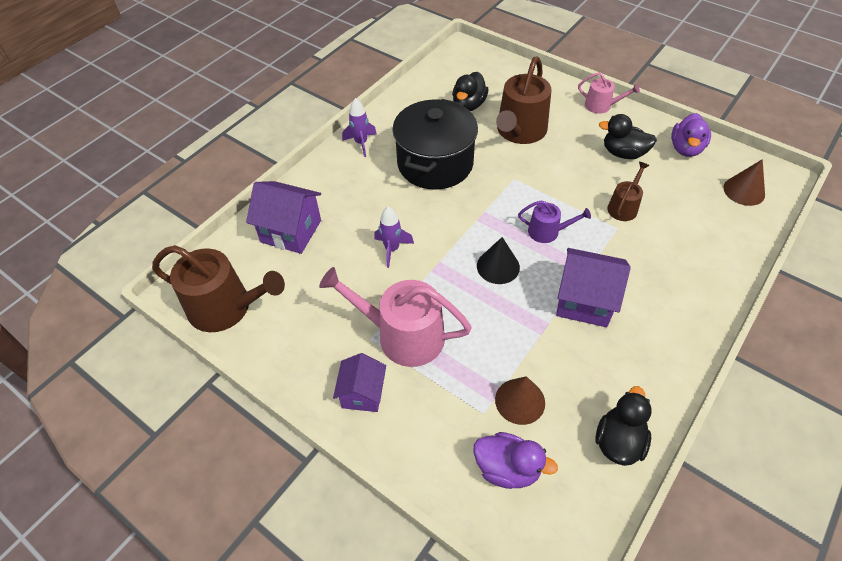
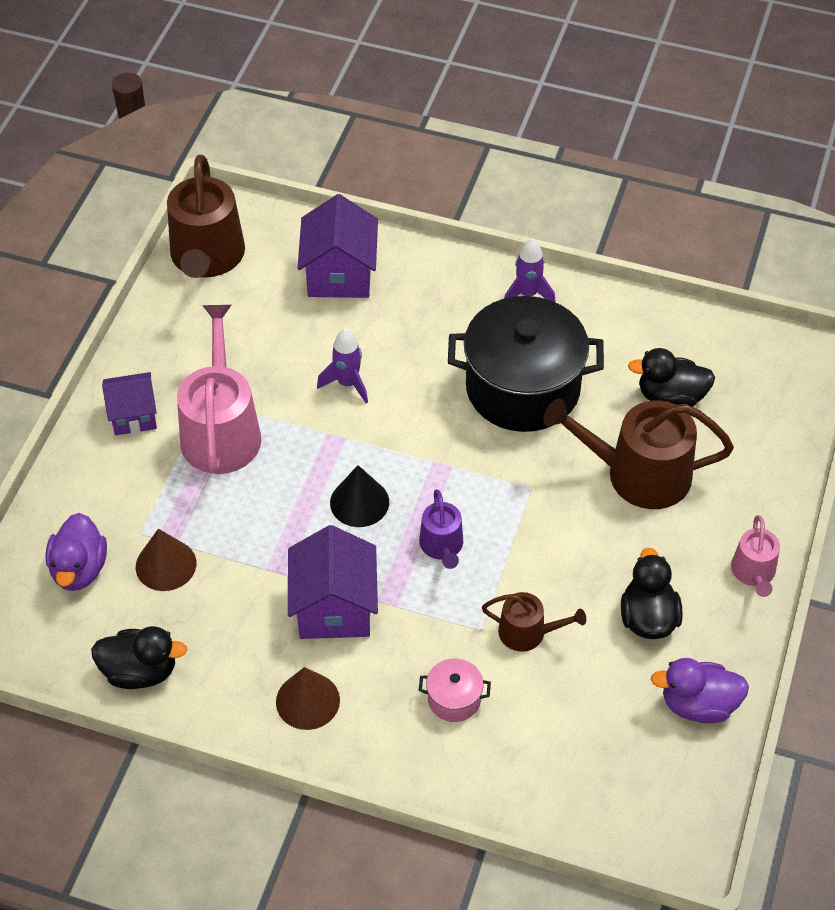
camera: 70 degrees right, 0 degrees up
(669, 254) = (454, 699): none -> pink pot
(744, 191) = (630, 794): brown cone -> brown cone (307, 701)

